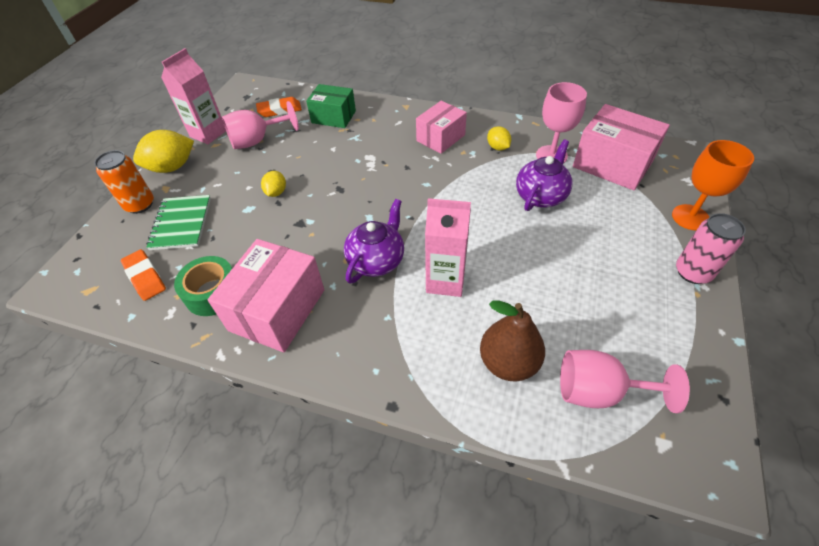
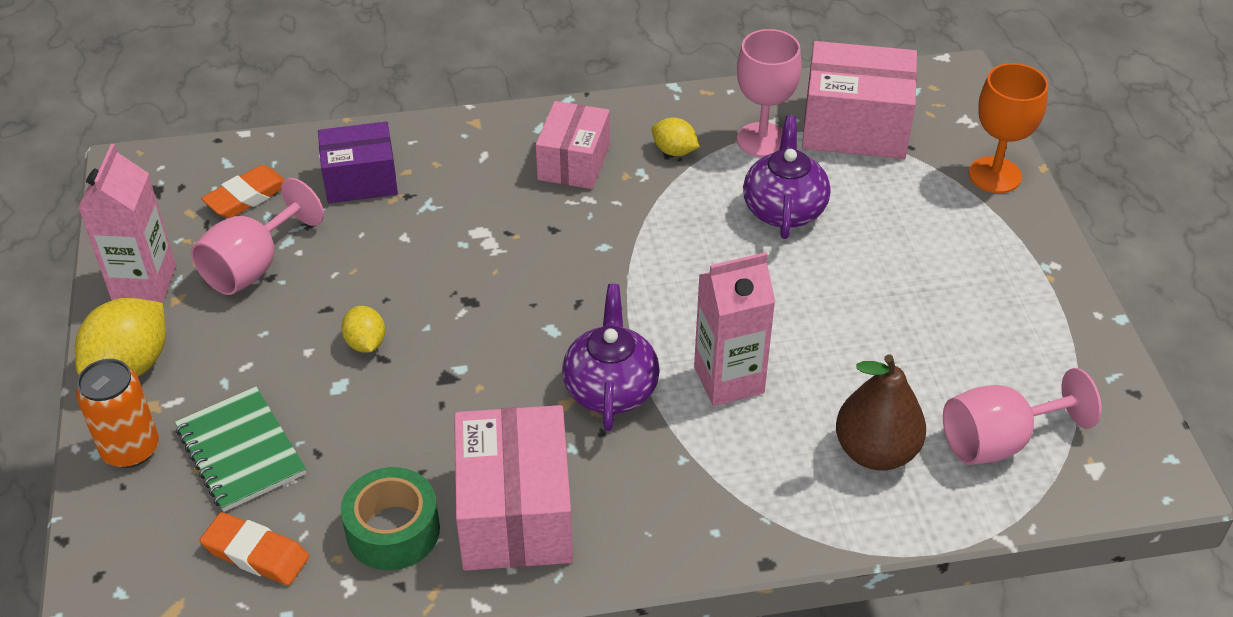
camera: 30 degrees left, 5 degrees down
(333, 117) = (360, 180): green box -> purple box
(693, 272) = (1032, 251): pink can -> none

